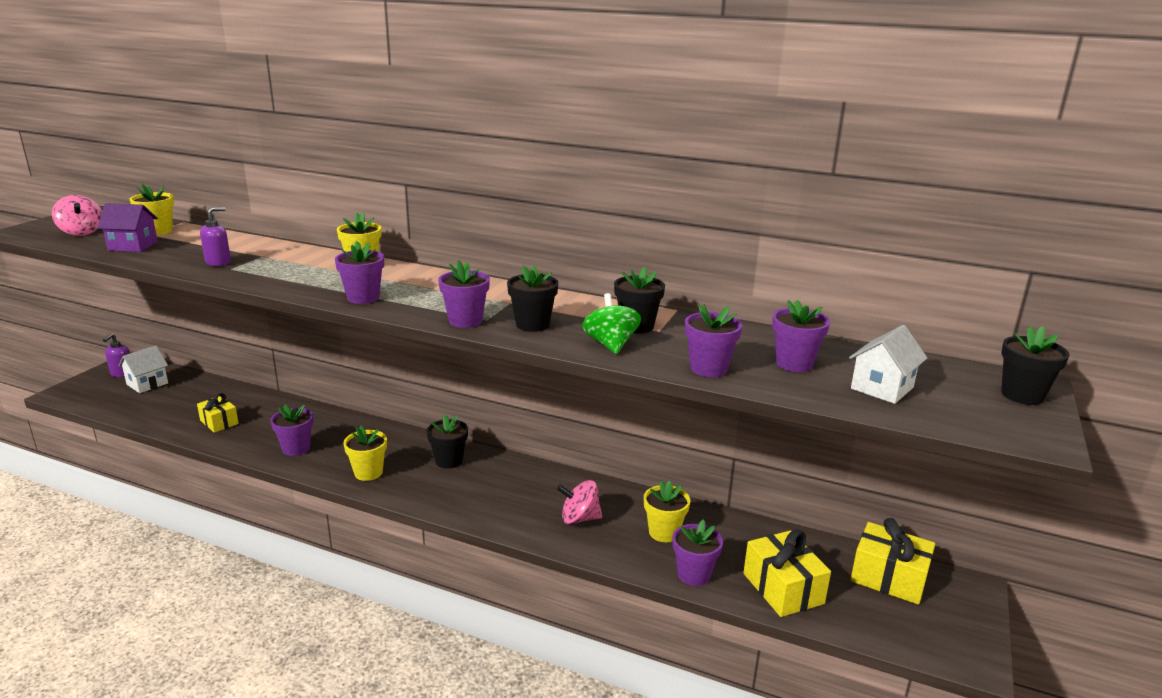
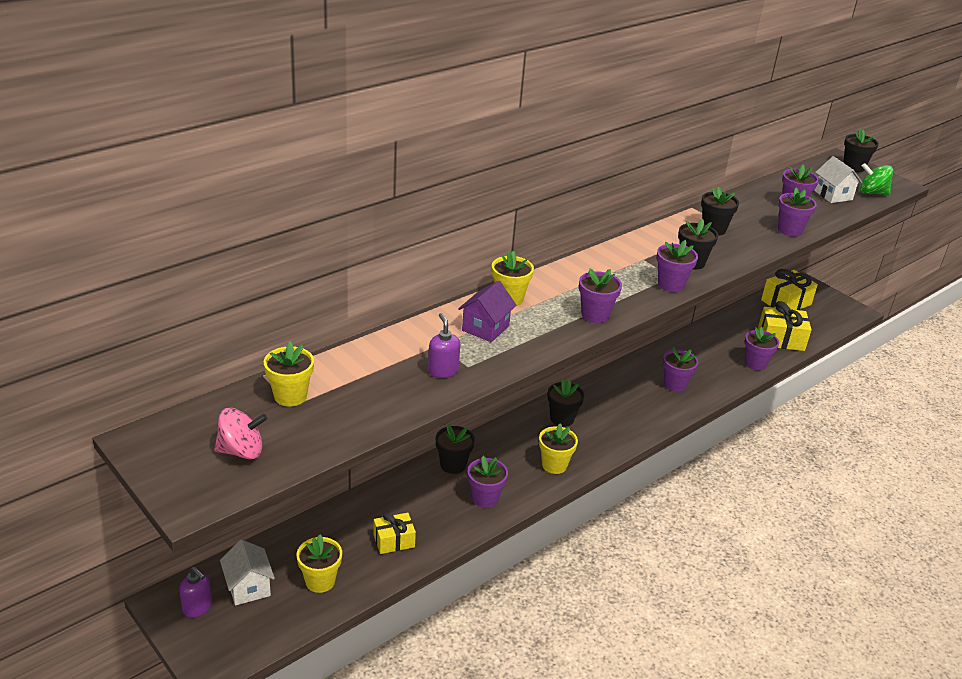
camera: 65 degrees left, 10 degrees up
(133, 246) = (338, 417): purple house -> purple house (485, 328)
(336, 423) = (453, 465): none -> black flower pot
(579, 518) = (675, 384): pink spinning top -> purple flower pot
(610, 345) = (740, 247): green spinning top -> green spinning top (872, 193)
(664, 532) = (708, 357): yellow flower pot -> yellow flower pot (320, 581)

